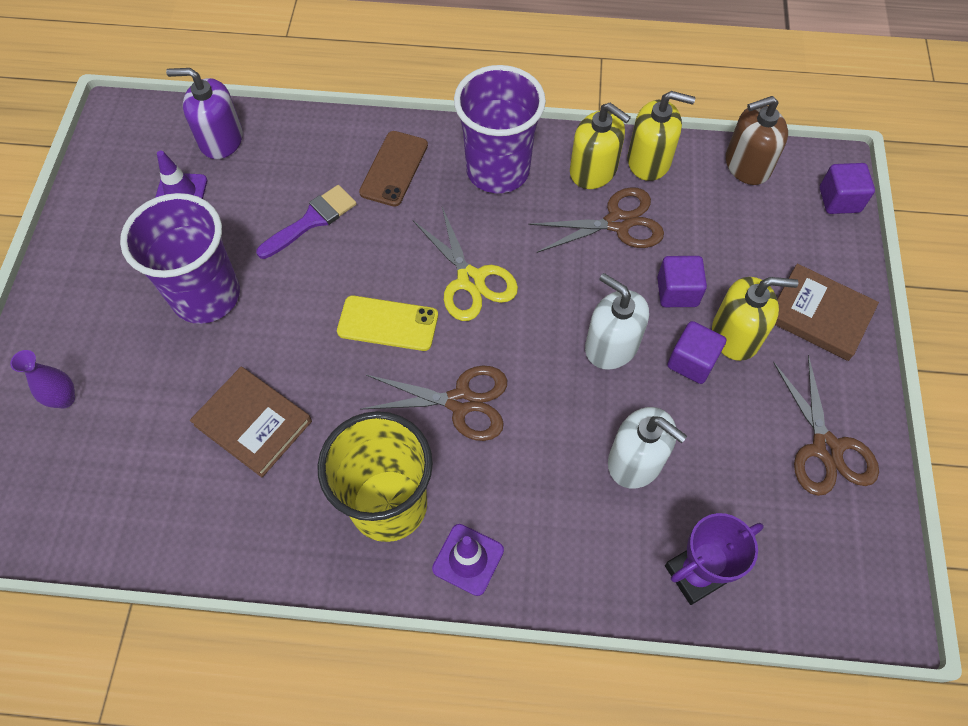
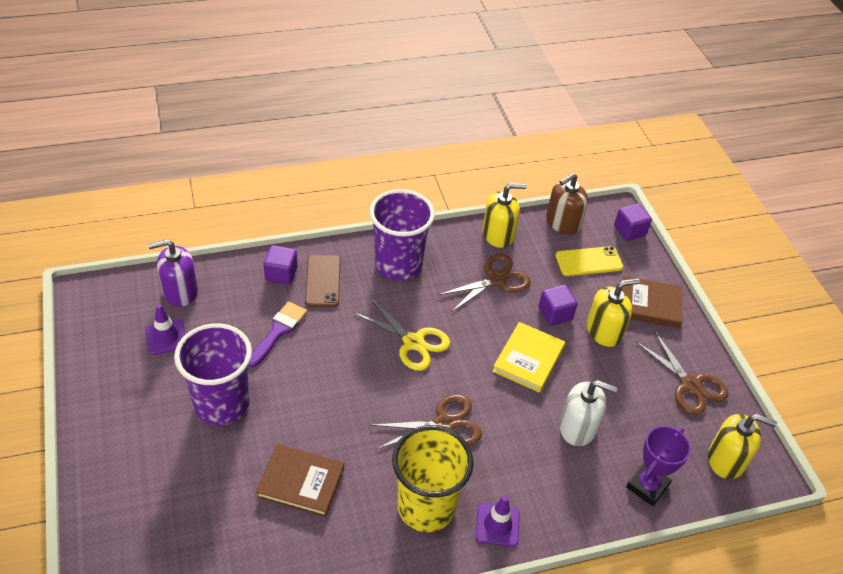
camera: 25 degrees left, 15 degrees down
(64, 399) = (143, 509): purple vase -> none
(388, 323) = (368, 386): yellow phone -> yellow phone (588, 261)
(593, 170) = (464, 249): yellow soap dispenser -> yellow soap dispenser (726, 460)
(611, 345) = (528, 359): white soap dispenser -> yellow book
(691, 361) = (584, 355): purple cube -> purple cube (281, 274)

